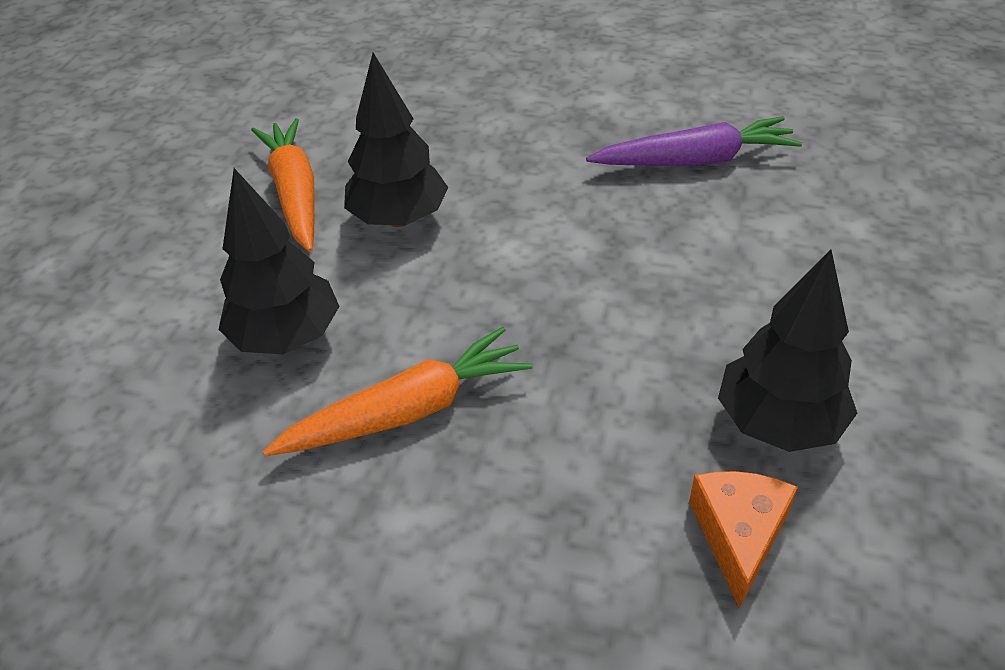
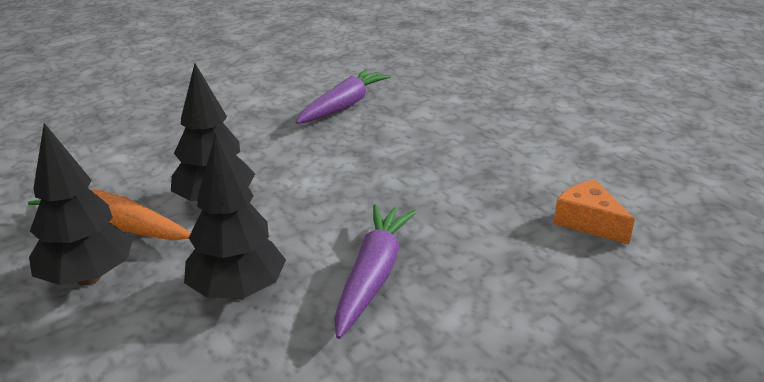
camera: 50 degrees left, 15 degrees down
(408, 410) = (373, 275): orange carrot -> purple carrot
(778, 423) = (537, 177): black tree -> black tree (88, 278)

